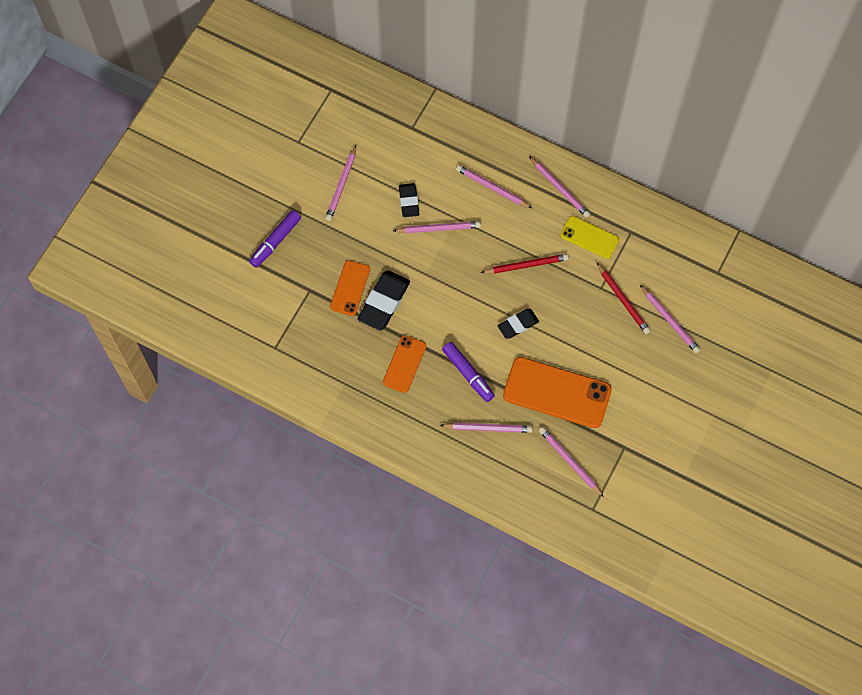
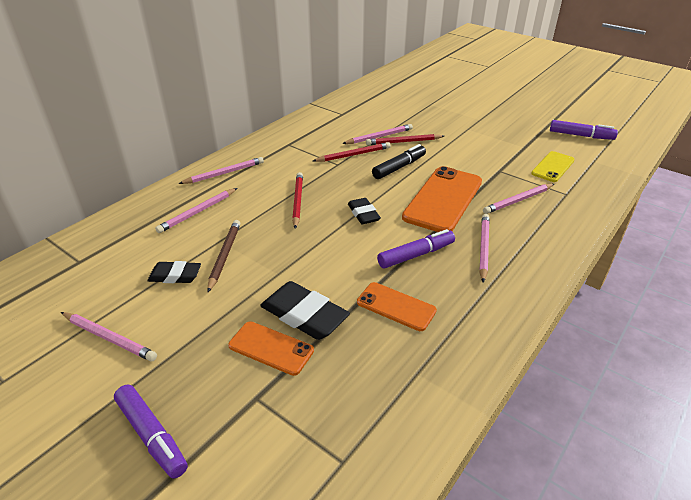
camera: 80 degrees left, 30 degrees down
(438, 228) = (224, 255): pink pencil -> brown pencil
(589, 237) = (284, 164): yellow phone -> yellow phone (552, 167)
(607, 347) = (399, 167): none -> black marker
(664, 347) = (403, 142): none -> red pencil
(727, 543) = (581, 135): none -> purple marker

